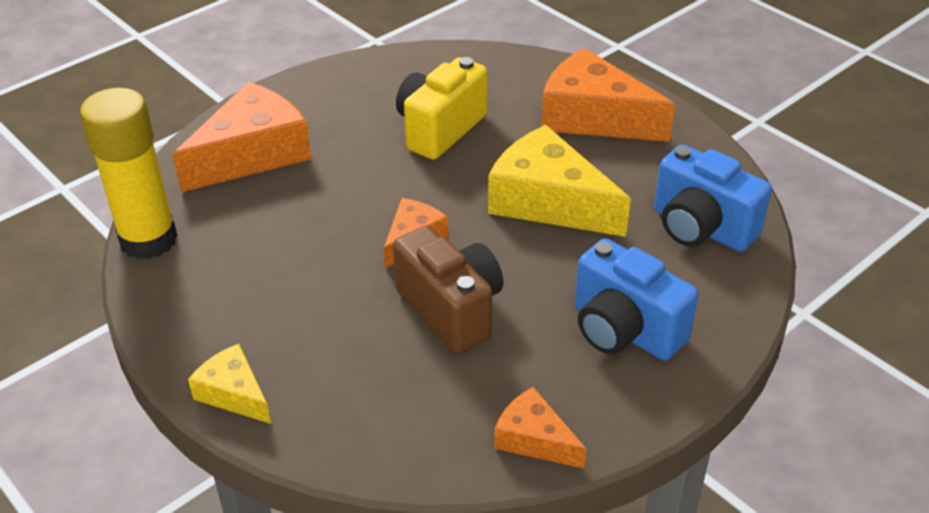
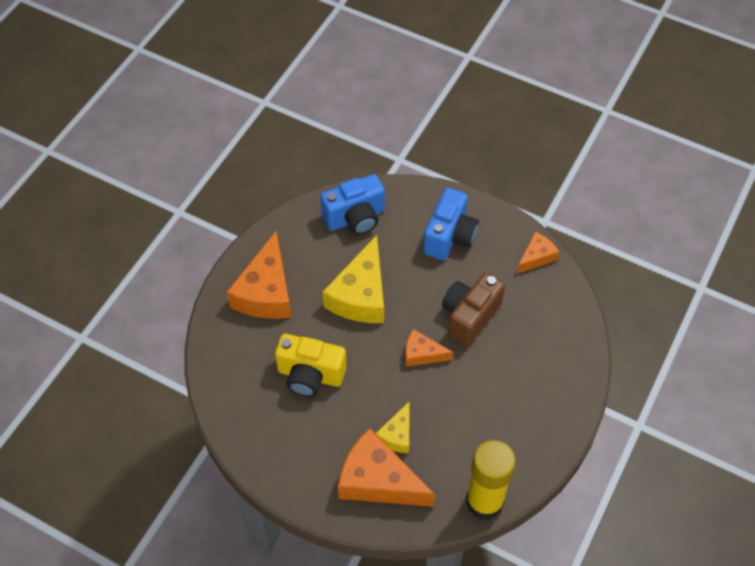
camera: 110 degrees left, 15 degrees up
(234, 394) = (573, 395): yellow cheese -> yellow cheese (397, 435)
(534, 439) = (536, 257): orange cheese -> orange cheese turned 150 degrees counterclockwise
(701, 228) = (355, 218): blue camera -> blue camera turned 45 degrees clockwise

